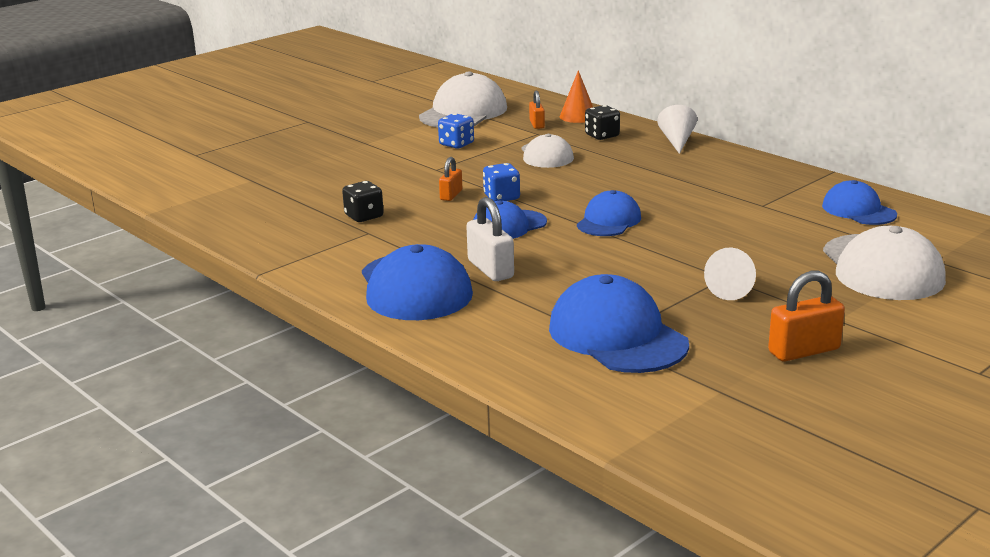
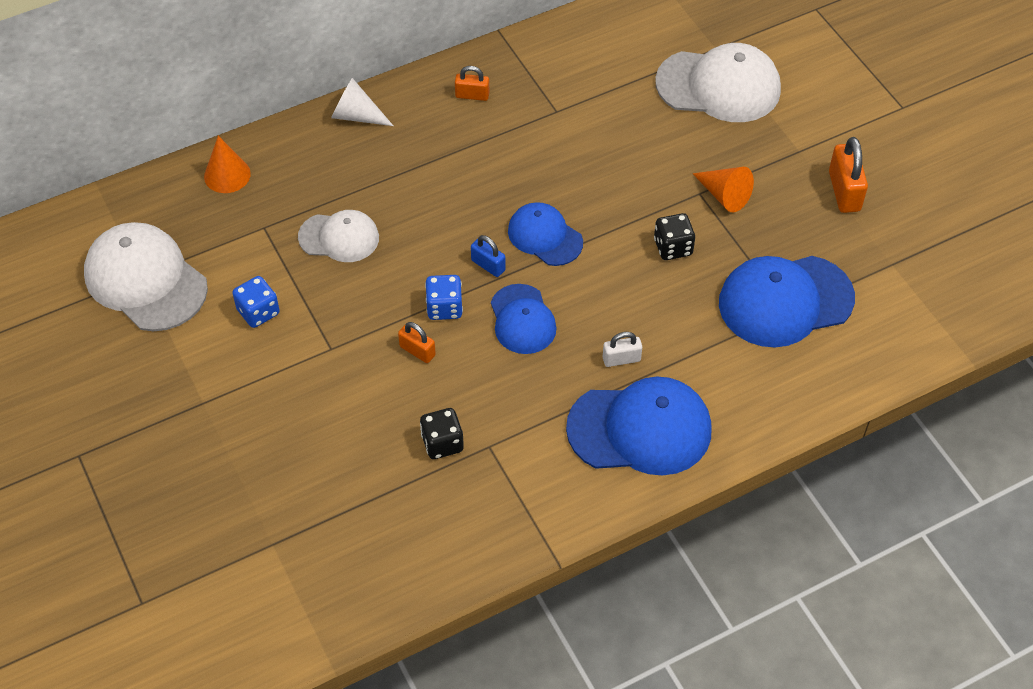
camera: 75 degrees left, 30 degrees up
(490, 269) = (621, 359): white padlock -> white padlock, size x0.60
(537, 124) = (233, 220): orange padlock -> orange padlock (472, 95)
(558, 205) = (488, 265): none -> blue padlock
(602, 136) = (304, 172): black dice -> black dice (673, 247)
(733, 289) = (724, 195): white cone -> orange cone
(858, 210) = (597, 51): blue cap -> none

